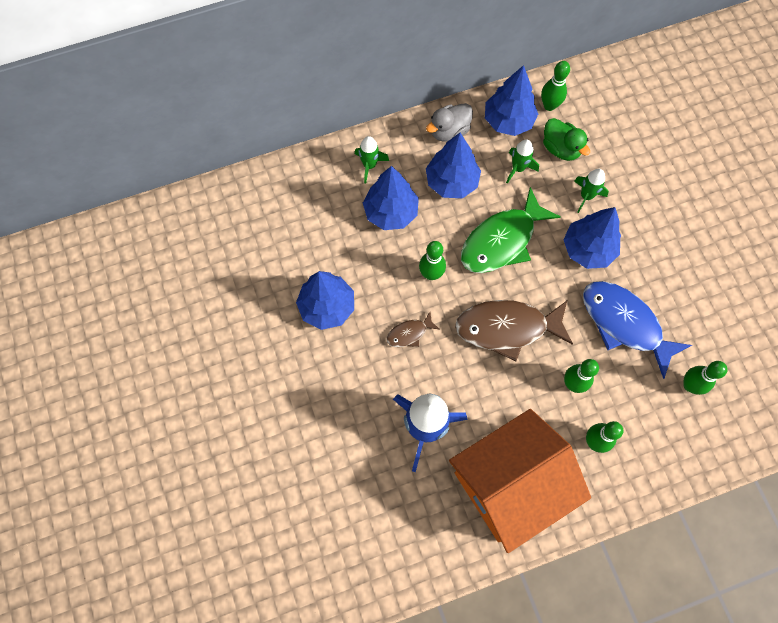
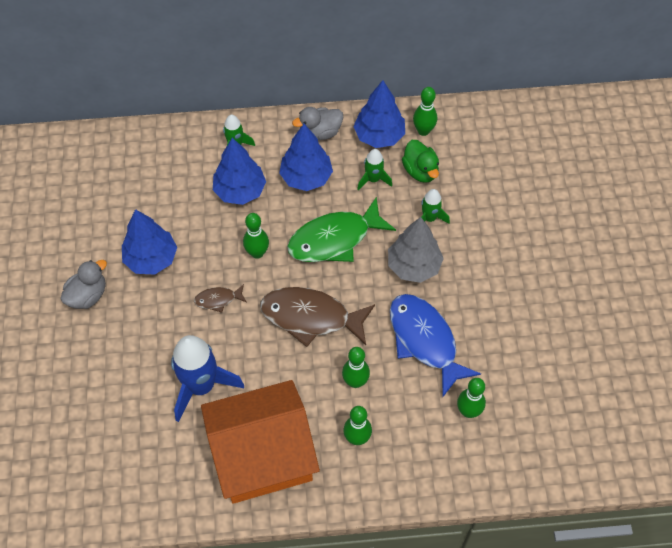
camera: 15 degrees right, 10 degrees down
(276, 363) = (88, 295): none -> grey duck
(588, 249) = (413, 266): blue tree -> grey tree

